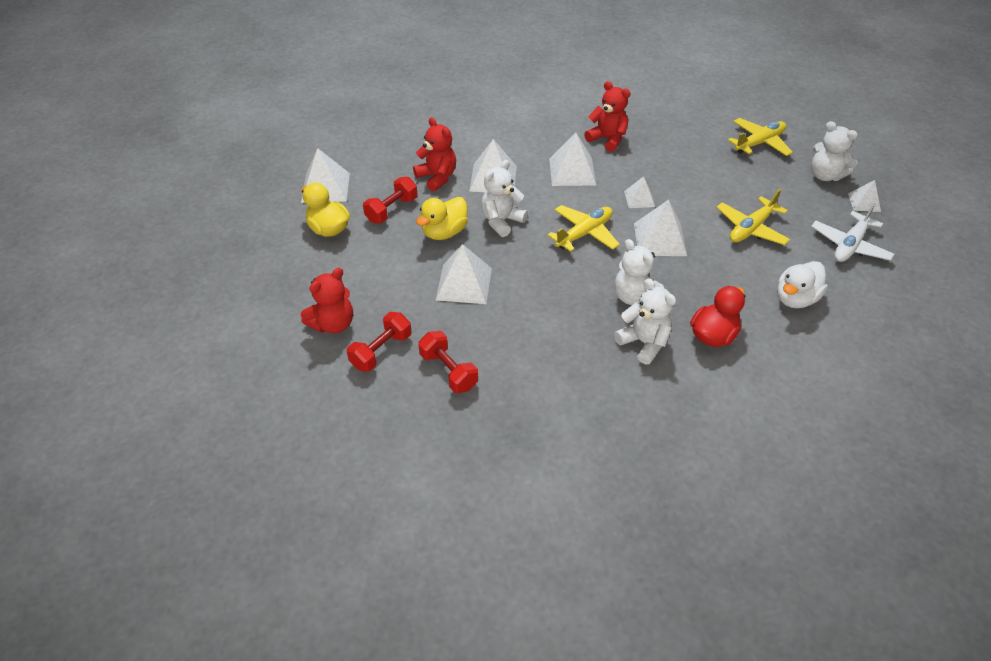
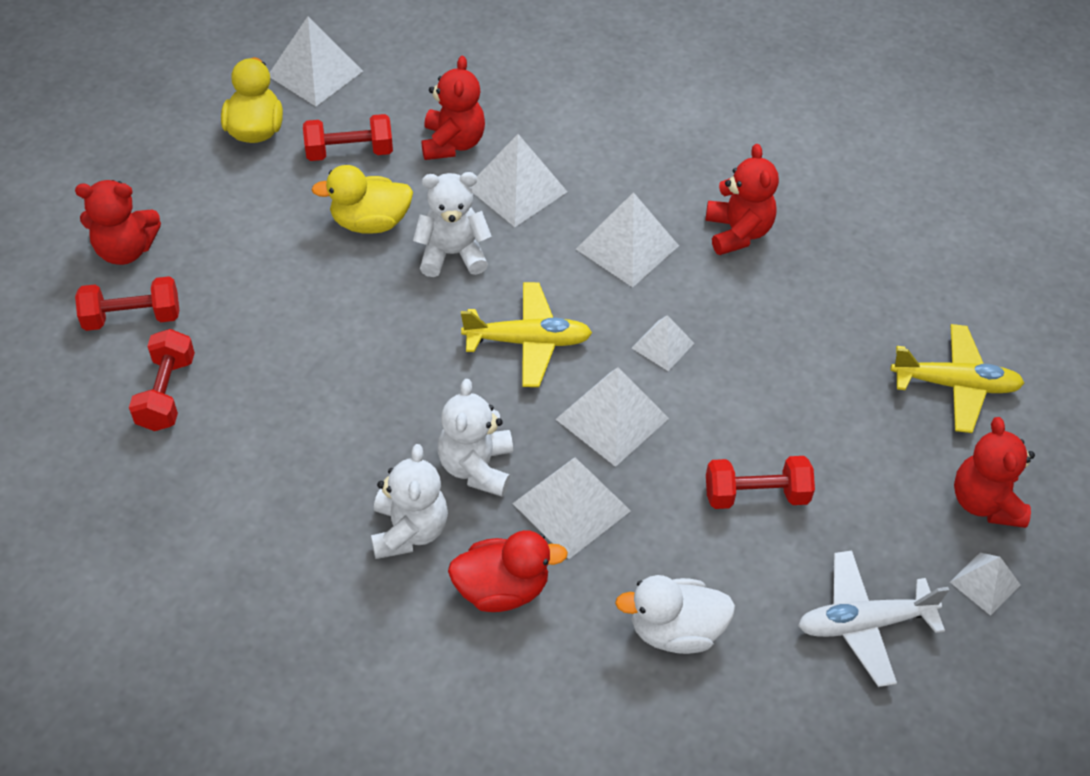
camera: 40 degrees right, 5 degrees up
(464, 283) = (310, 303): white pyramid -> white pyramid (571, 507)
(751, 228) = (756, 495): yellow plane -> red dumbbell
(825, 175) = (985, 502): white teddy bear -> red teddy bear

